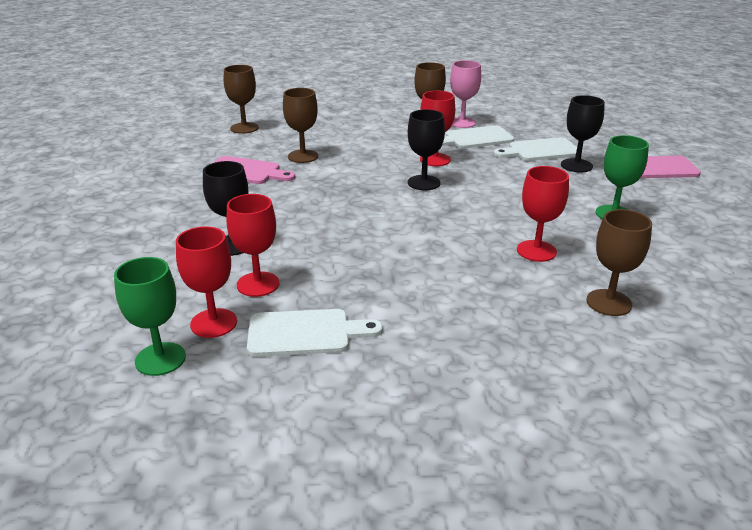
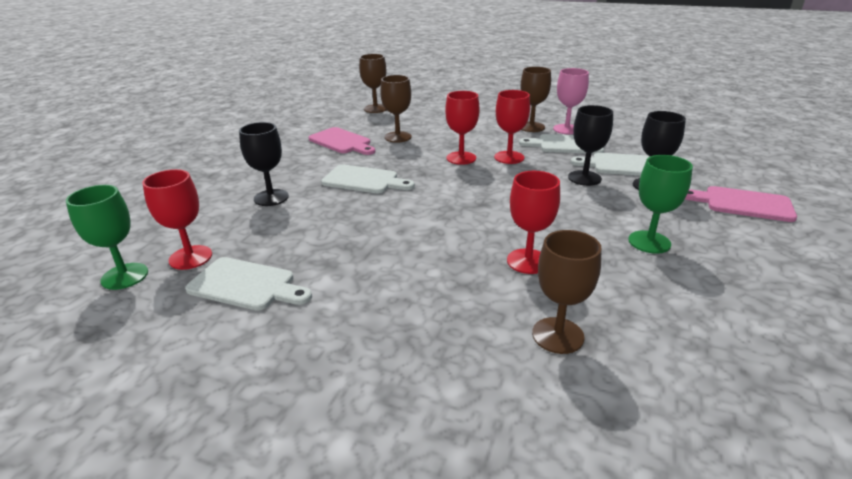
camera: 25 degrees right, 0 degrees up
(258, 284) = (255, 233): red goblet -> red goblet (461, 158)
(315, 208) = (364, 180): none -> white cutting board
(423, 183) = (478, 176): black goblet -> black goblet (584, 178)

